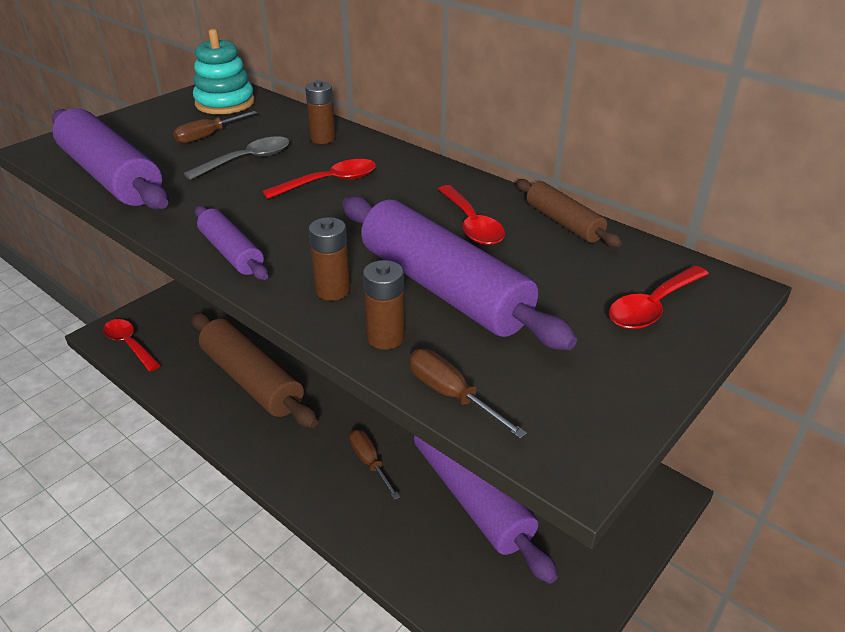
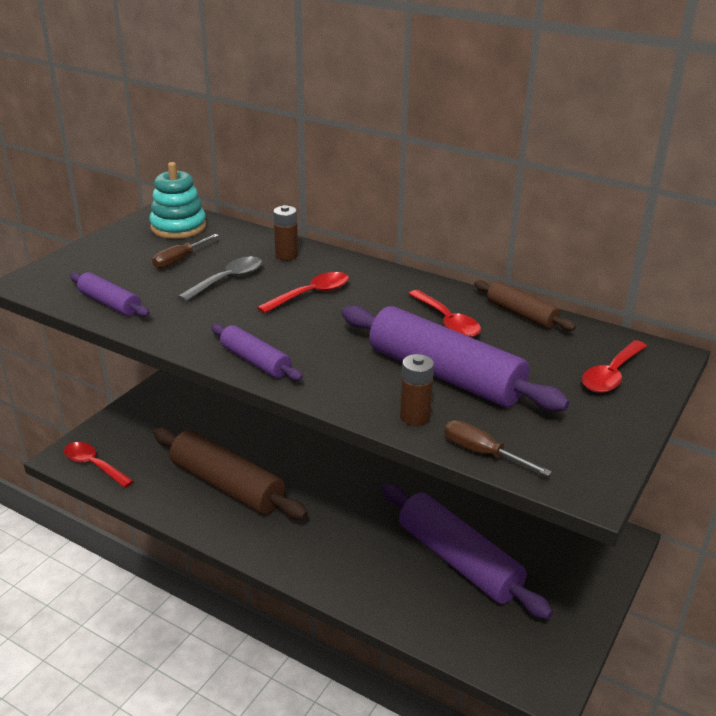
camera: 10 degrees left, 5 degrees down
(111, 176) = (110, 303): purple rolling pin -> purple rolling pin, size x0.52
(333, 290) = (356, 384): brown battery -> none
(369, 462) = (361, 544): brown screwdriver -> none

